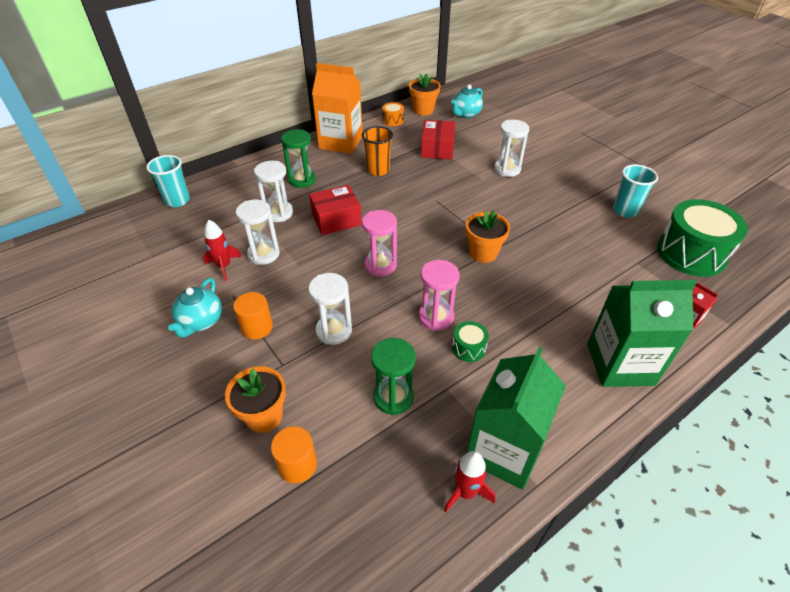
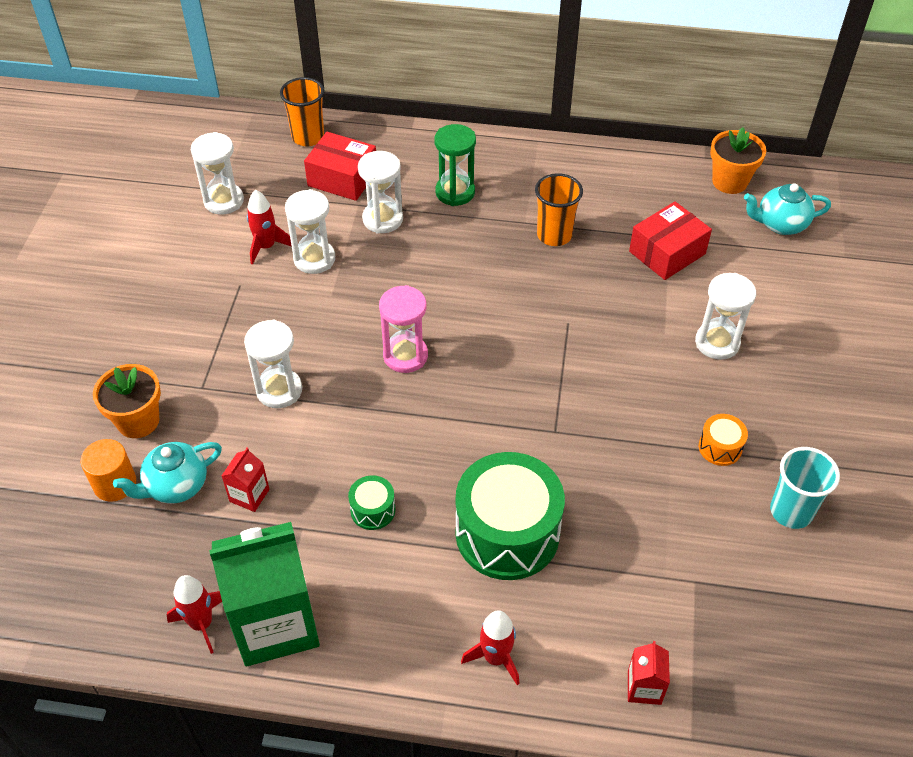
camera: 45 degrees right, 5 degrees up
(161, 260) = (224, 201): none -> white hourglass
(177, 200) = (308, 137): turquoise cup -> orange cup
(201, 321) = (187, 292): turquoise teapot -> turquoise teapot (176, 486)
(257, 327) = (222, 334): orange cylinder -> none
(336, 219) = (429, 268): red box -> red box (342, 178)
(341, 142) = (560, 167): orange carton -> none
(393, 120) = (667, 173): orange drum -> orange drum (720, 447)
(393, 397) = (249, 495): green hourglass -> red carton
(436, 317) = (384, 454): pink hourglass -> none
(483, 253) = (530, 425): orange flower pot -> none
(620, 364) = (495, 658): green carton -> red rocket
(691, 253) = (789, 630): green drum -> green drum (507, 533)

